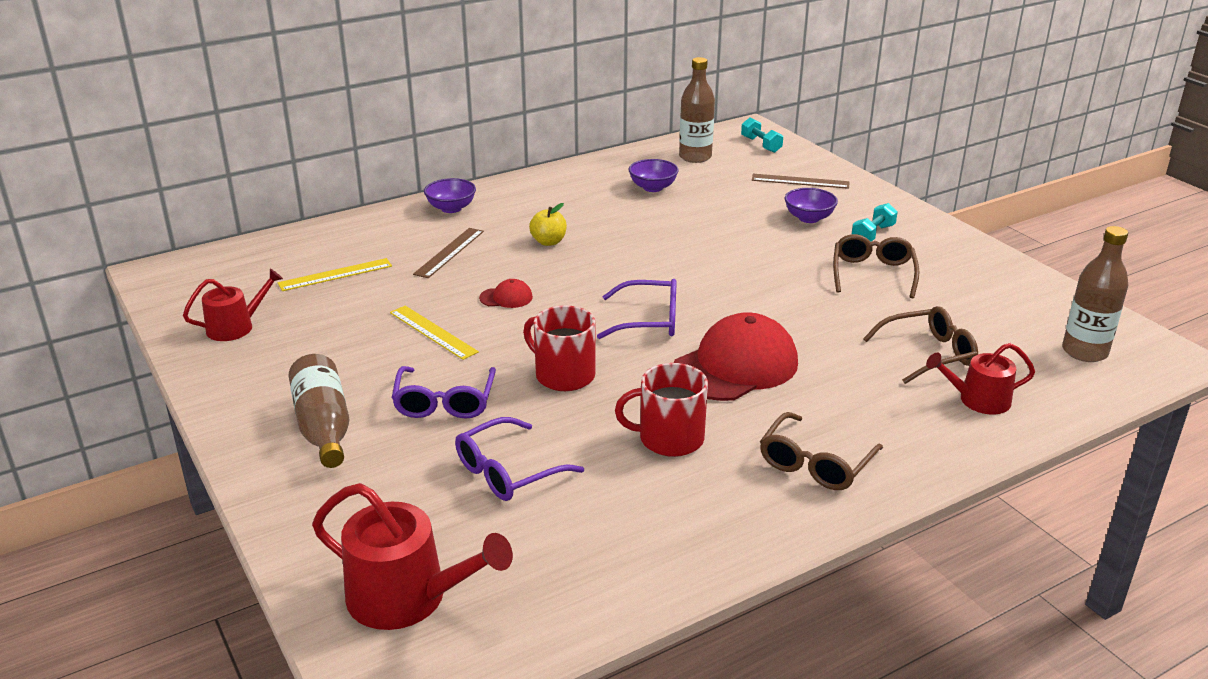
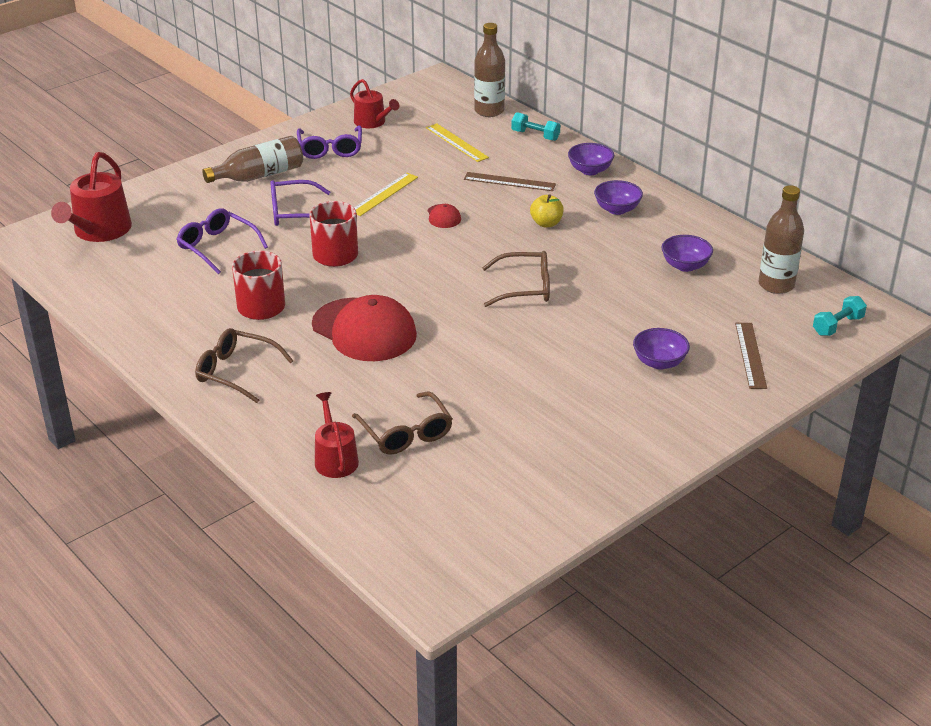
camera: 80 degrees right, 5 degrees up
(537, 204) = (617, 209): none -> purple bowl
(649, 320) = (426, 284): purple glasses -> purple glasses (330, 149)
(873, 234) = (639, 404): turquoise dumbbell -> turquoise dumbbell (535, 135)
(873, 273) = (551, 403): brown glasses -> brown glasses (525, 288)
(1084, 352) = (432, 534): brown bottle -> brown bottle (489, 111)

